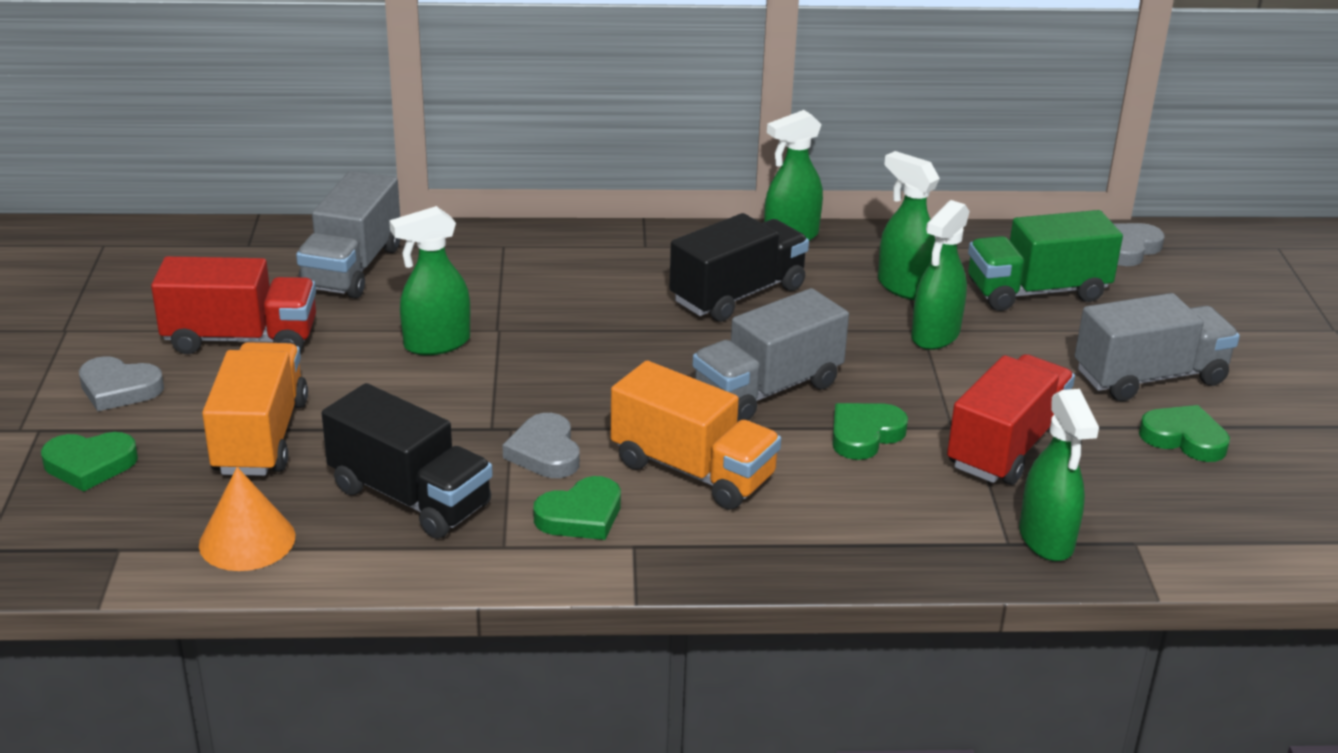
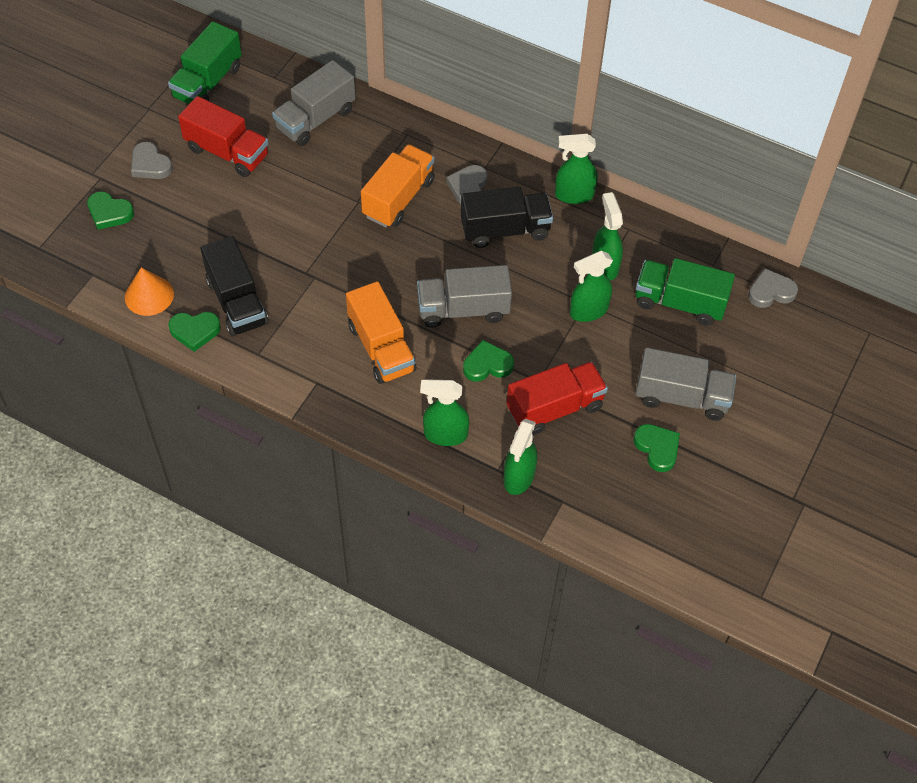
camera: 30 degrees right, 25 degrees up
(144, 277) = (208, 83): none -> green truck
(261, 437) = (194, 229): orange truck -> orange truck (398, 198)
(436, 344) = (319, 198): green spray bottle -> green spray bottle (445, 434)
(545, 452) = (319, 302): grey heart -> grey heart (468, 187)
(581, 515) = (306, 352): green heart -> green heart (195, 331)

